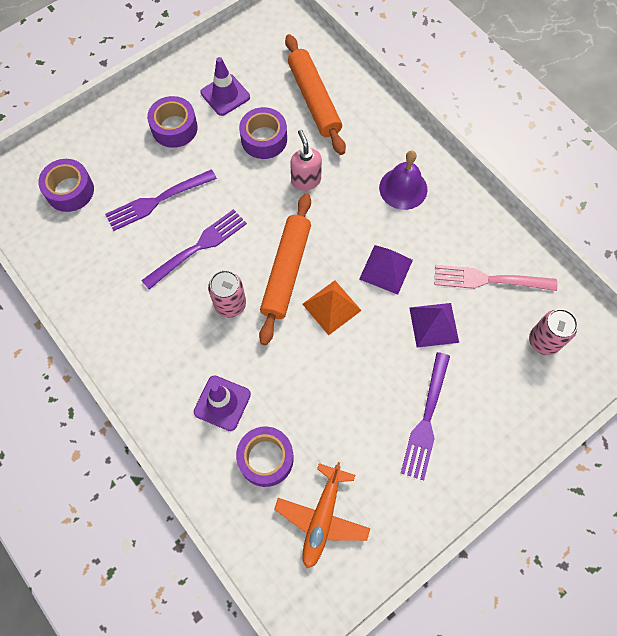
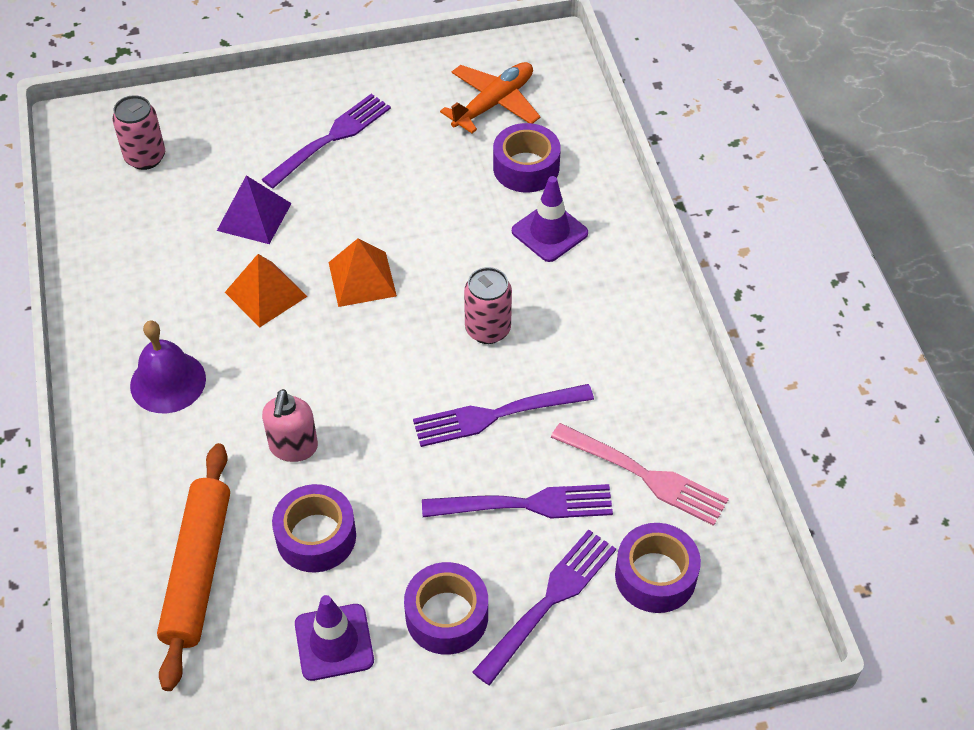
camera: 155 degrees left, 15 degrees down
(123, 155) = (549, 601): none -> purple fork
(286, 271) = (393, 339): orange rolling pin -> none
(386, 269) = (266, 294): purple pyramid -> orange pyramid
(489, 280) = (151, 236): pink fork -> pink fork (644, 475)

